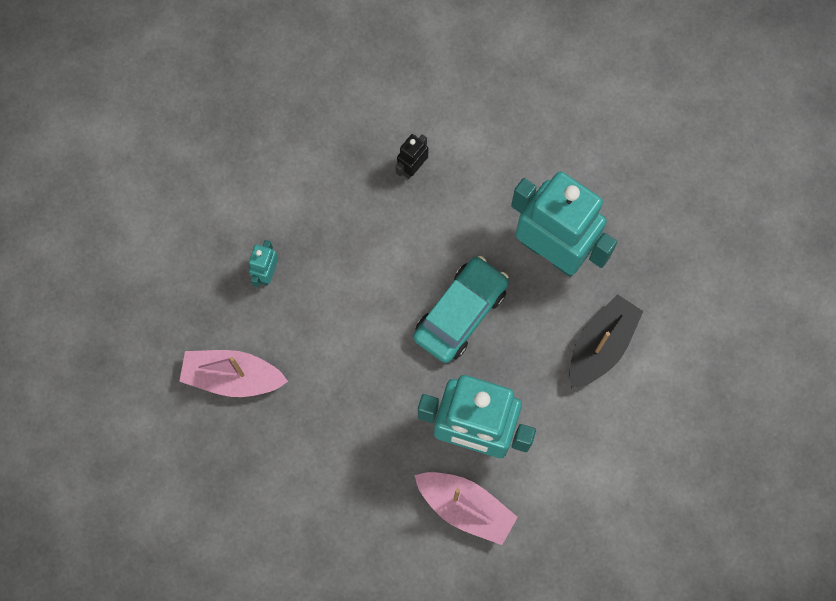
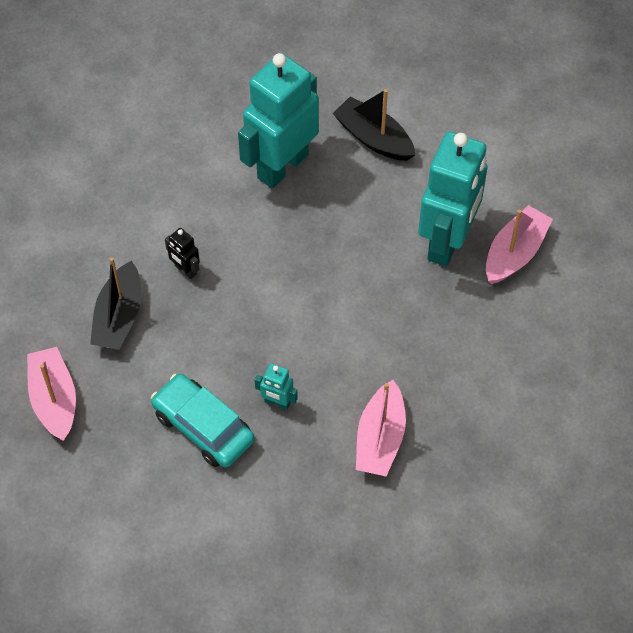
camera: 85 degrees left, 15 degrees down
(257, 66) = (54, 399): none -> pink boat
(352, 111) = (119, 317): none -> black boat
(460, 313) = (334, 242): turquoise car -> turquoise car (203, 427)

